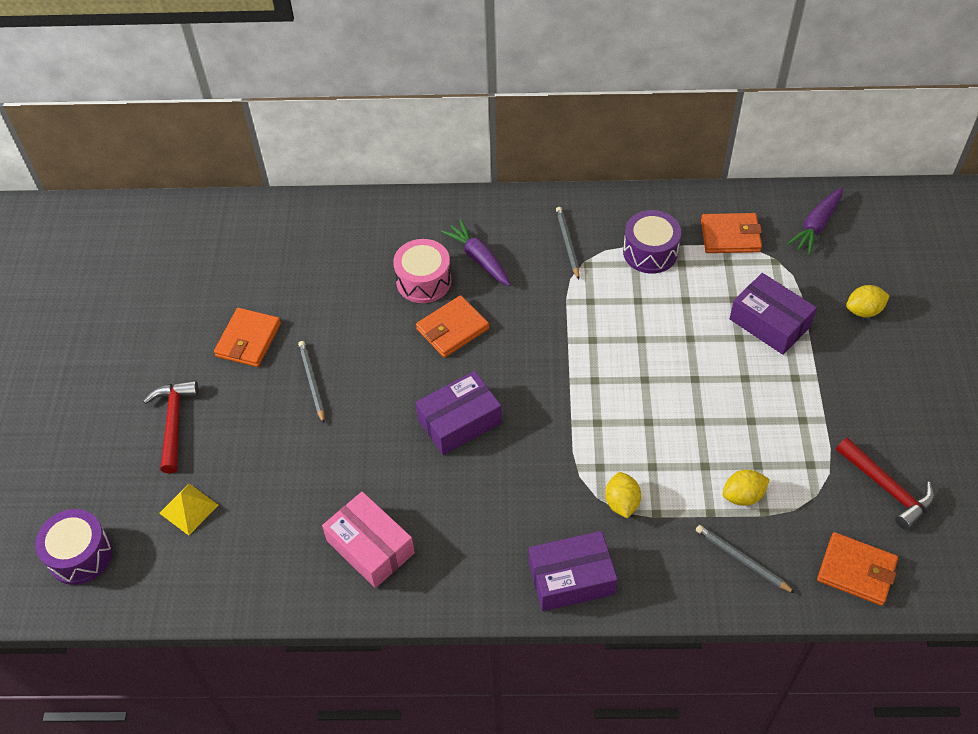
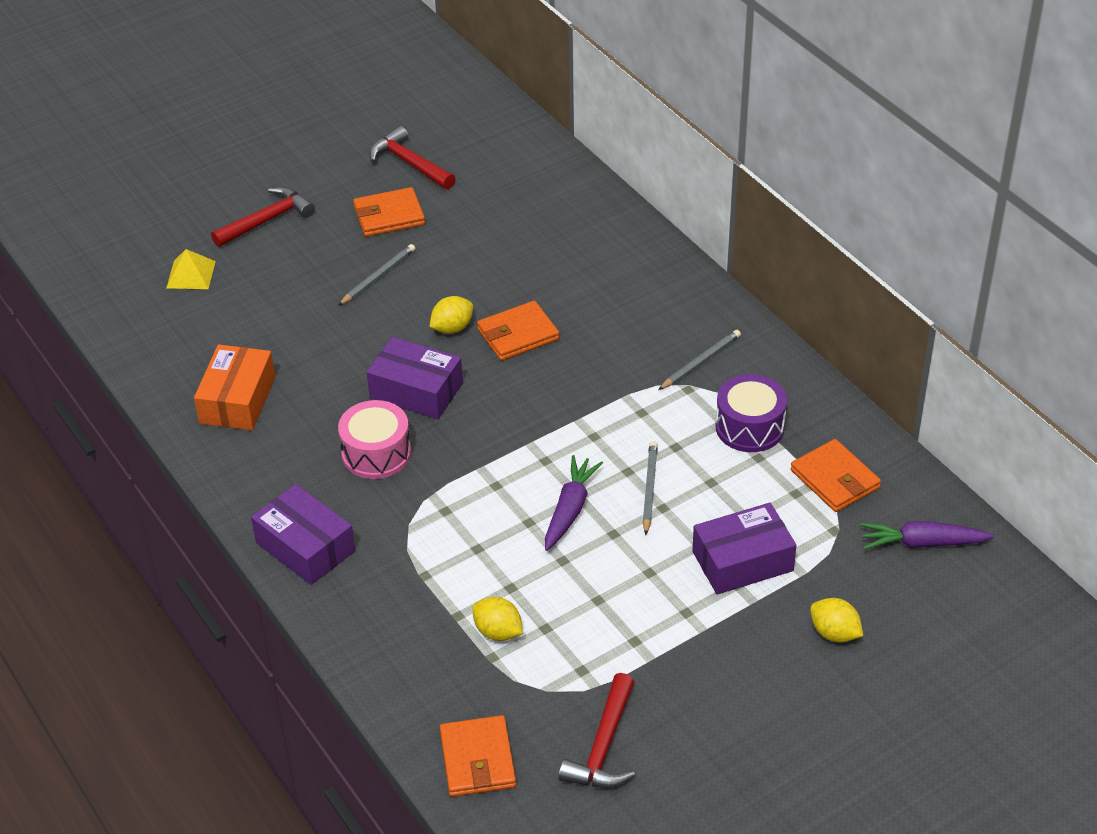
camera: 55 degrees right, 10 degrees down
(80, 555) = (103, 240): purple drum -> none
(200, 296) = (410, 163): none -> red hammer
(370, 547) = (237, 400): pink box -> orange box
(423, 281) = (557, 288): pink drum -> pink drum (376, 453)
(452, 329) = (518, 334): orange wallet -> orange wallet turned 45 degrees counterclockwise
(479, 258) = (620, 310): purple carrot -> purple carrot (570, 509)
(622, 503) = (416, 545): yellow lemon -> yellow lemon (452, 328)
(742, 560) = (420, 663): grey pencil -> grey pencil (649, 489)
(769, 322) = (742, 561): purple box -> purple box turned 60 degrees clockwise

